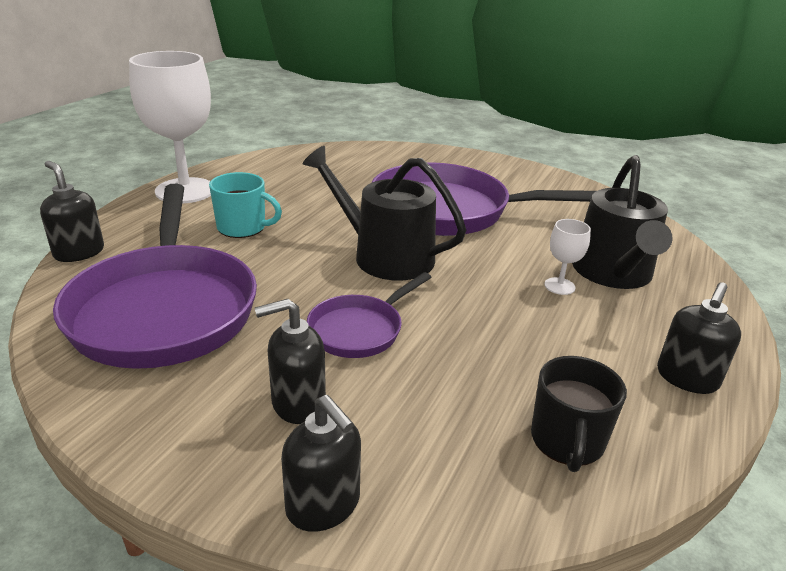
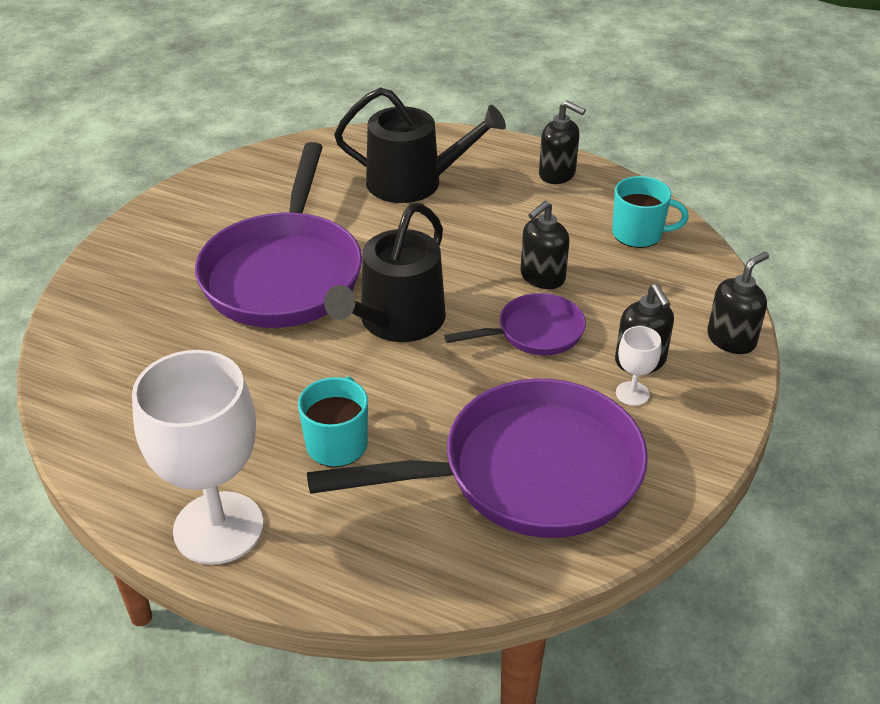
camera: 90 degrees left, 10 degrees up
(79, 252) = (418, 591): black soap dispenser -> black soap dispenser (542, 277)
(360, 330) = (534, 332): purple pan -> purple pan turned 60 degrees counterclockwise
(559, 286) = (440, 214): white goblet -> white goblet (632, 393)
(567, 441) = (638, 234): black mug -> turquoise mug

